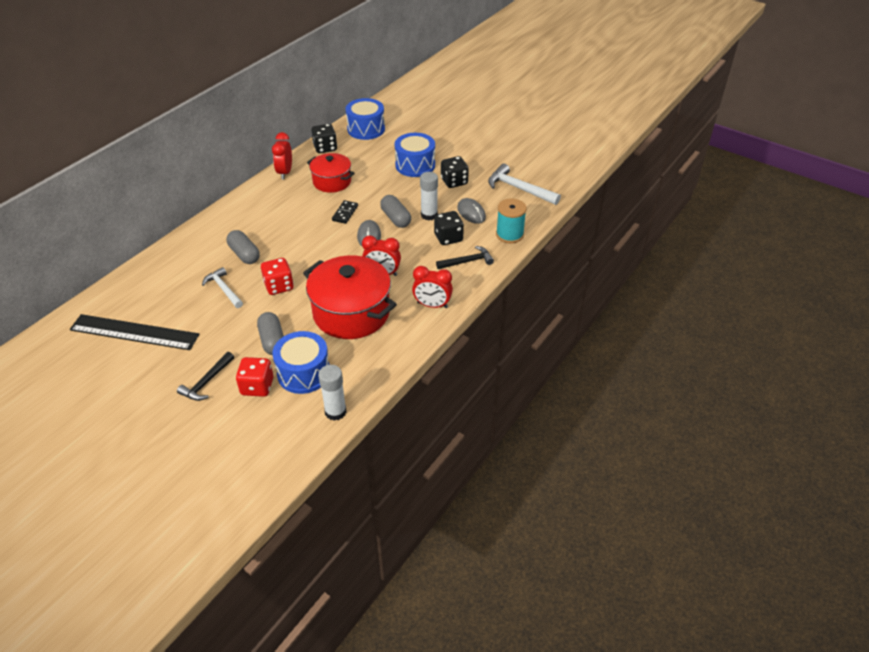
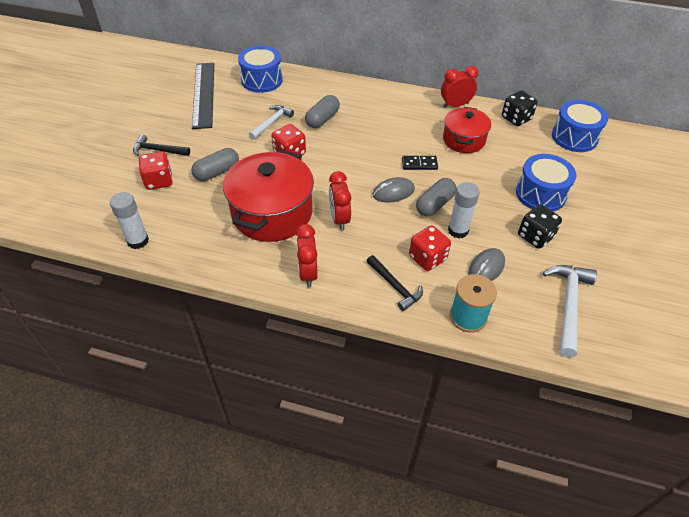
camera: 70 degrees right, 5 degrees up
(303, 373) = (182, 205): blue drum -> blue drum (262, 80)
(448, 238) = (427, 258): black dice -> red dice

